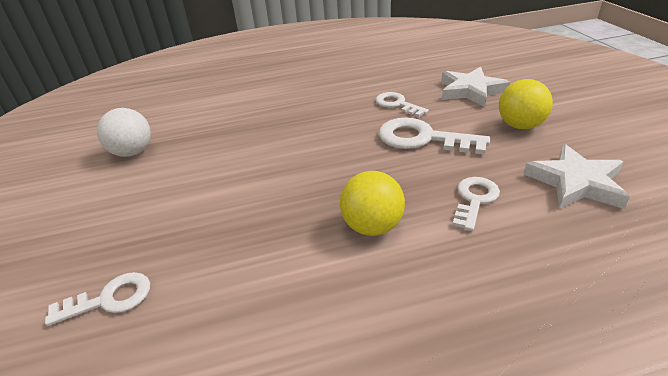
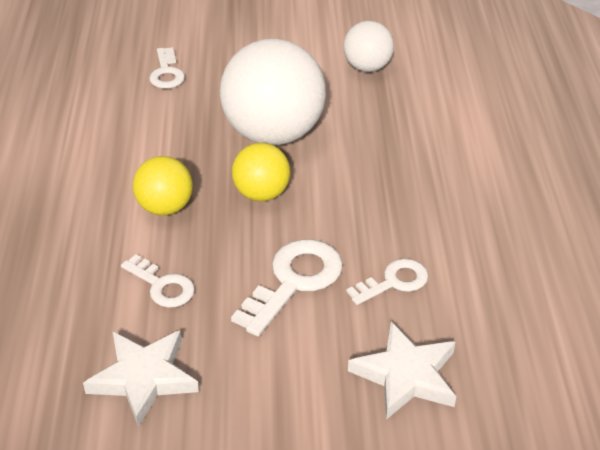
camera: 100 degrees right, 5 degrees up
(239, 184) = (273, 134): none -> white ball
(520, 126) = (281, 386): yellow ball -> yellow ball (261, 194)

